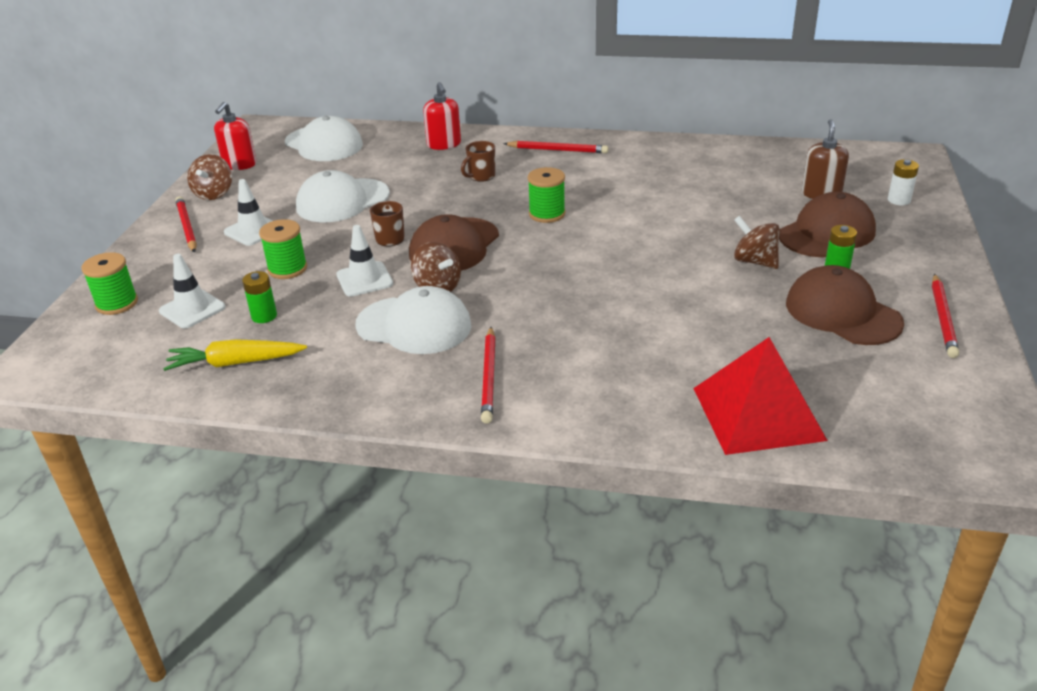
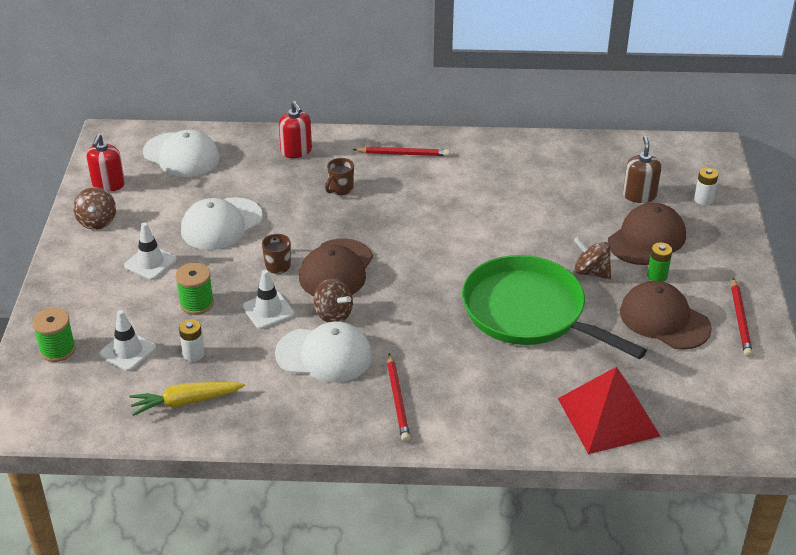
camera: 10 degrees left, 5 degrees up
(187, 227) = (87, 262): red pencil -> none
(264, 316) = (193, 354): green battery -> white battery
(547, 214) = (409, 230): green spool -> none
(671, 297) = (529, 312): none -> green pan

